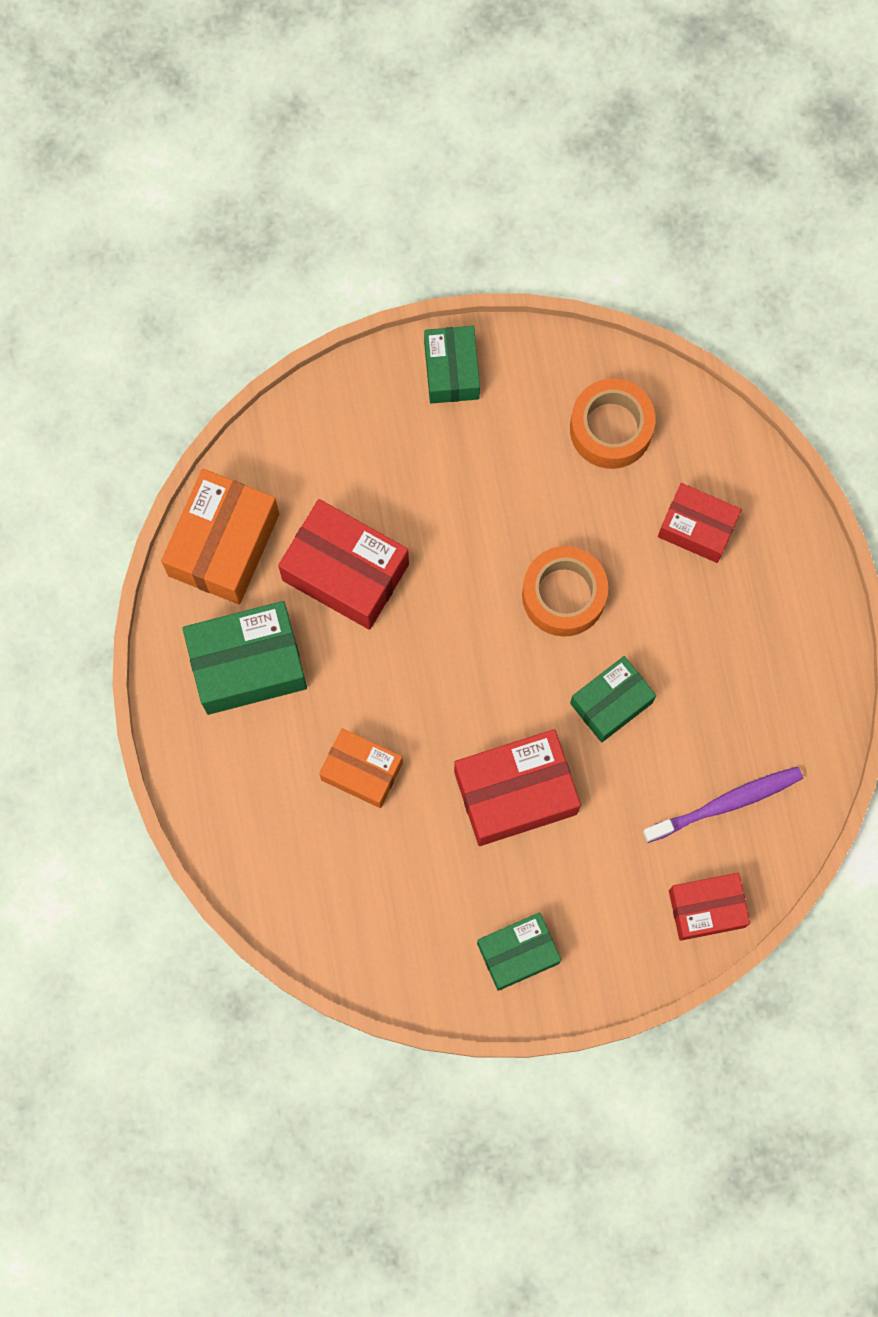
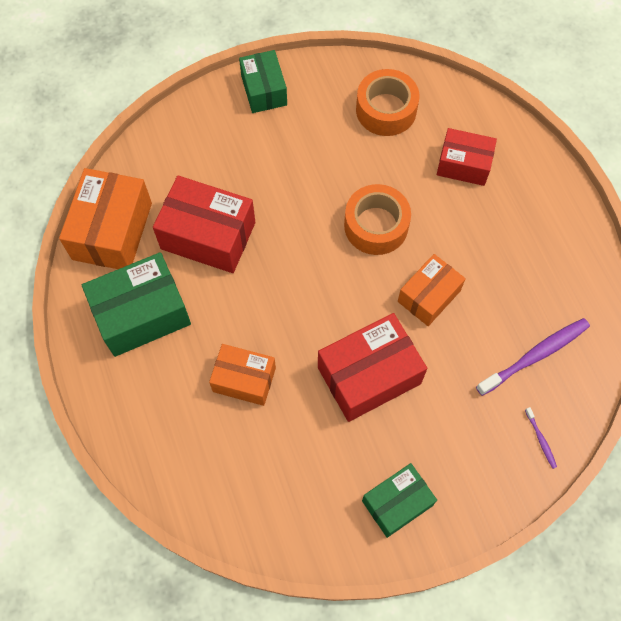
camera: 10 degrees left, 10 degrees down
(611, 703) = (428, 296): green box -> orange box
(706, 909) = (541, 440): red box -> purple toothbrush

